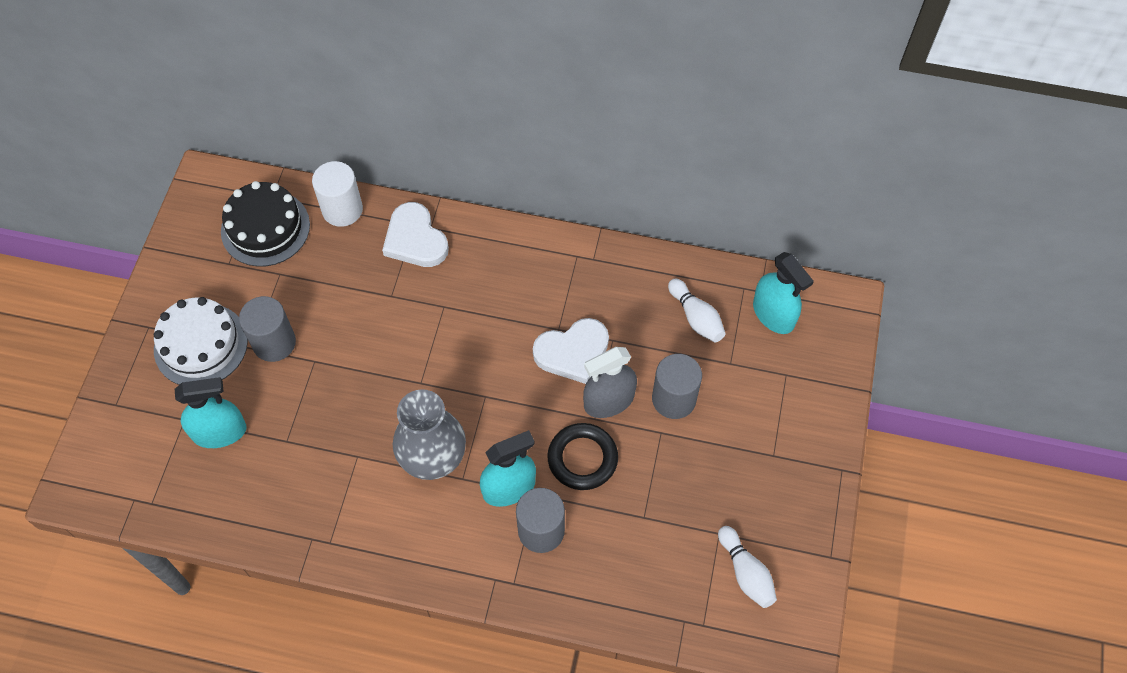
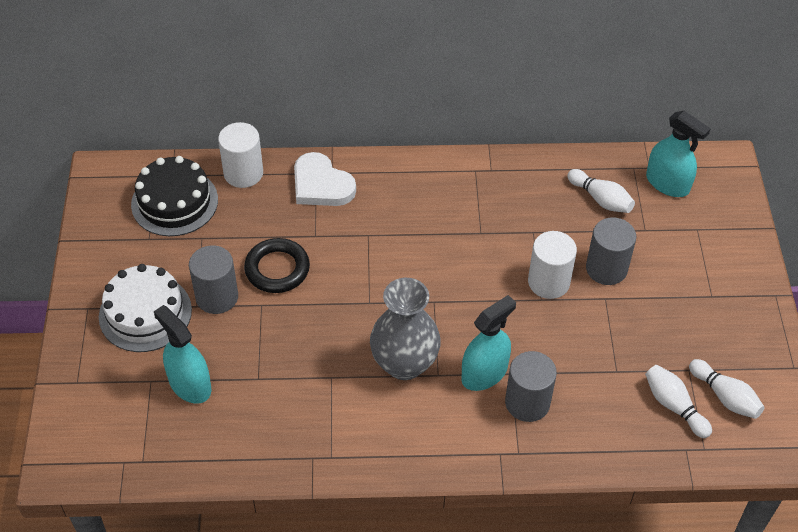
camera: 15 degrees left, 10 degrees down
(219, 432) = (190, 384): turquoise spray bottle -> turquoise spray bottle turned 105 degrees counterclockwise
(572, 352) = (501, 249): white heart -> none
(582, 458) = (543, 334): black ring -> black ring (277, 269)
(609, 401) = (548, 282): grey spray bottle -> white cylinder
(689, 570) = (674, 406): none -> white bowling pin

